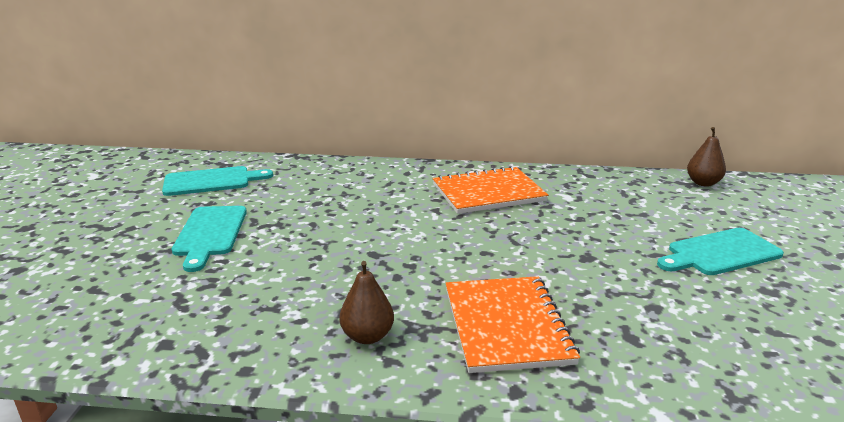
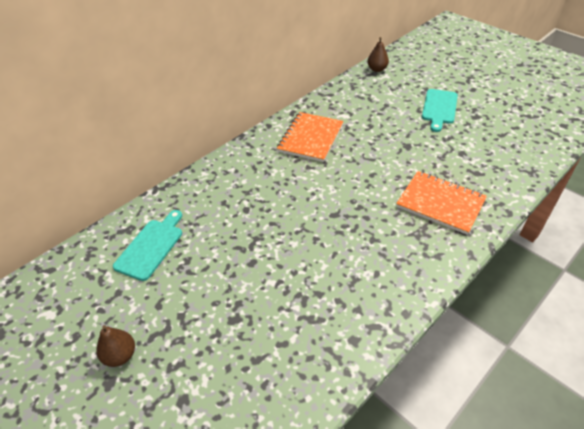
camera: 50 degrees left, 20 degrees up
(210, 233) = (236, 276): turquoise cutting board -> none
(367, 336) = (412, 254): brown pear -> brown pear (120, 355)

